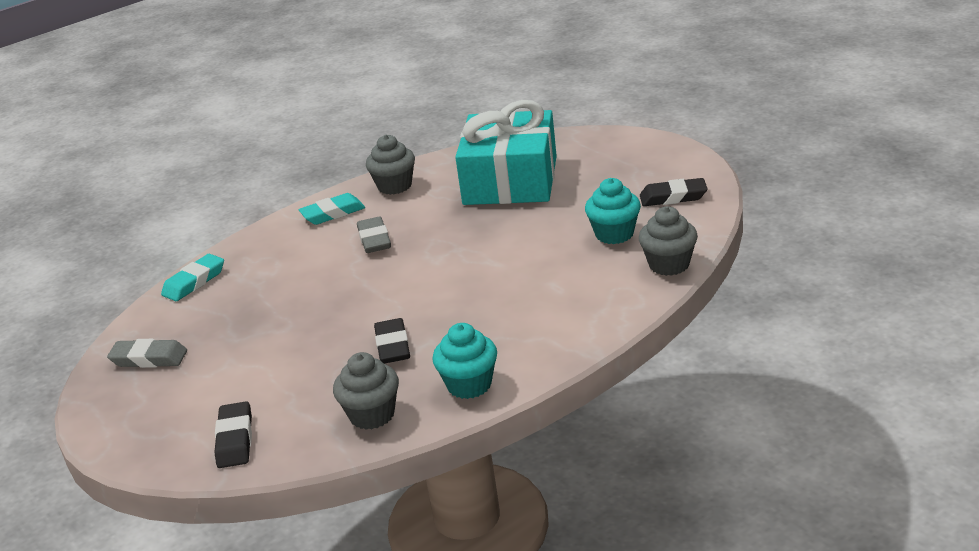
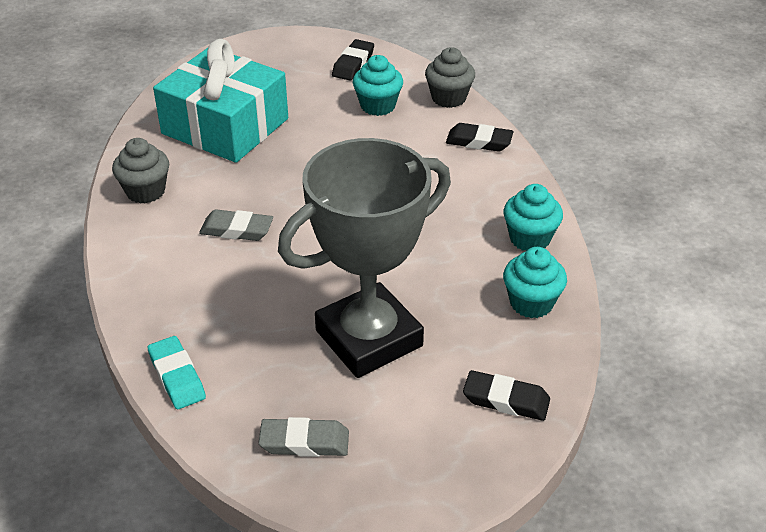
camera: 70 degrees left, 10 degrees up
(149, 358) = (304, 442): grey eraser -> grey eraser turned 60 degrees clockwise
(277, 346) = (369, 338): none -> grey trophy
(333, 213) = (150, 244): turquoise eraser -> none
(372, 415) = (531, 303): grey cupcake -> turquoise cupcake
(393, 346) = (435, 265): black eraser -> black eraser (479, 142)

